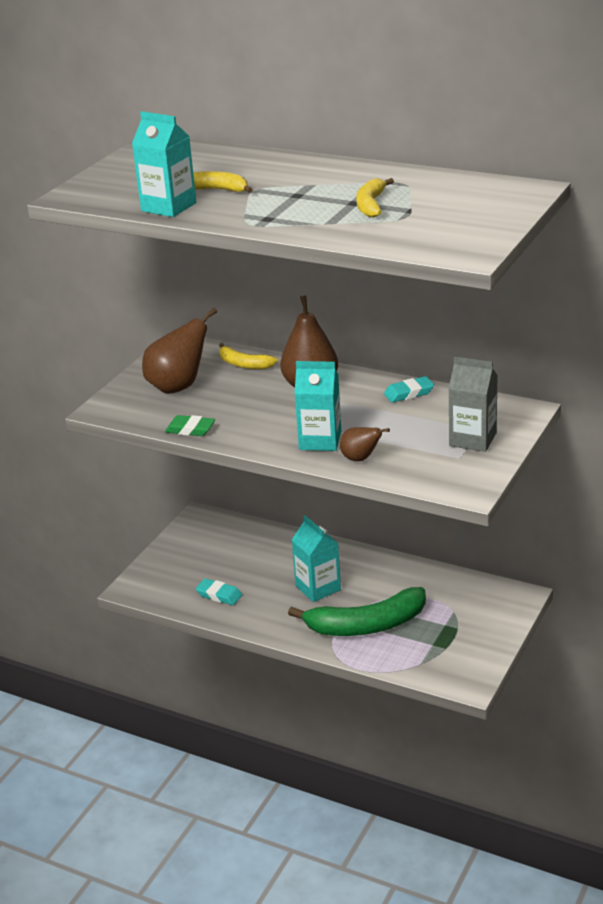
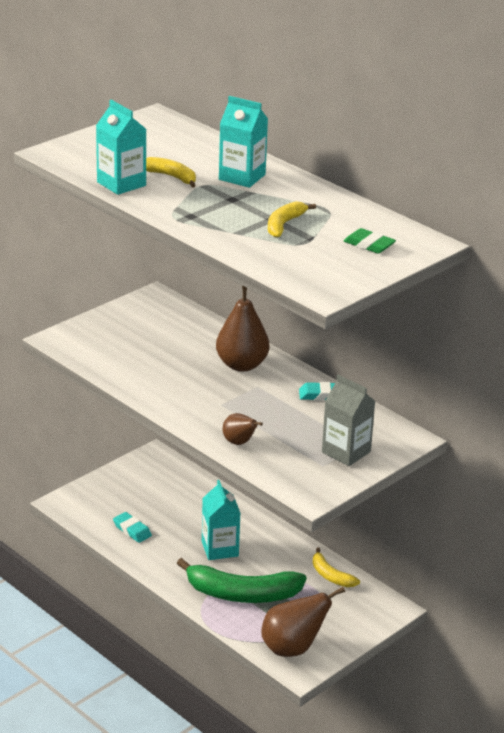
camera: 15 degrees right, 0 degrees up
(178, 387) = (131, 335): brown pear -> brown pear (293, 648)
(190, 429) = (116, 377): green eraser -> green eraser (369, 245)
(244, 364) = (199, 329): yellow banana -> yellow banana (331, 576)
(320, 440) = (217, 417): turquoise carton -> turquoise carton (242, 177)

